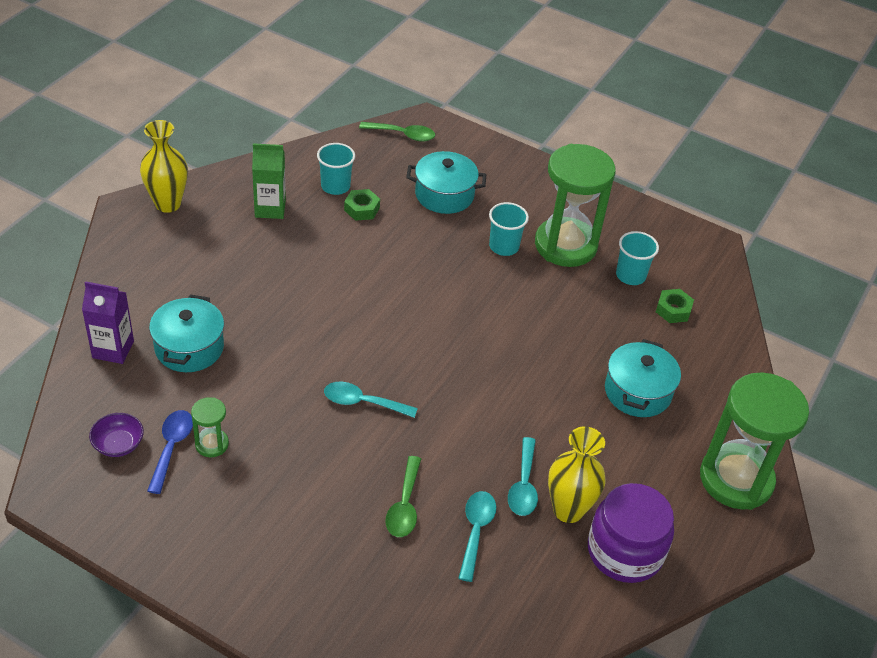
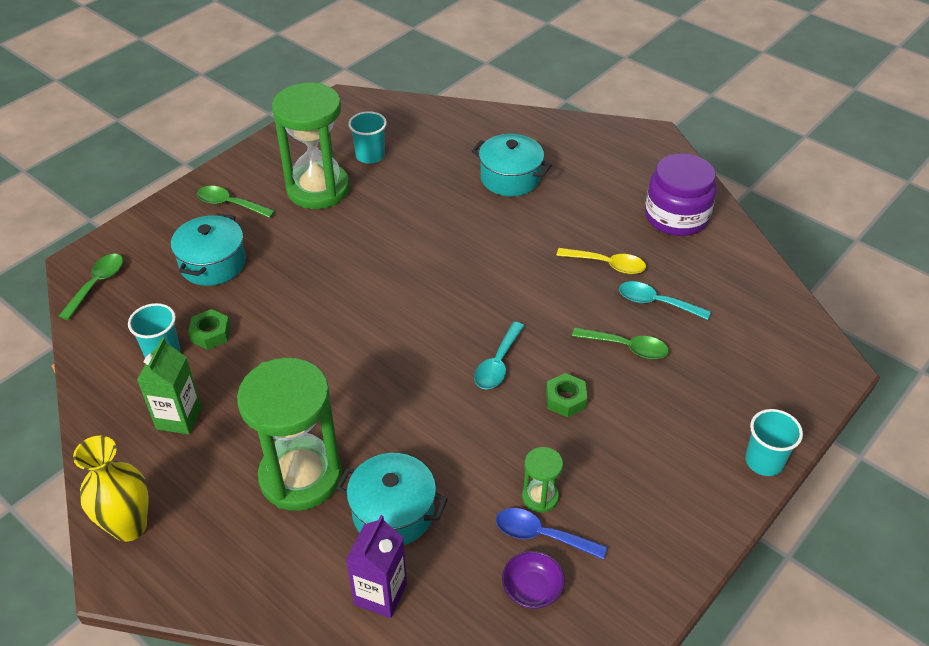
camera: 75 degrees left, 0 degrees up
(504, 246) = (306, 231): turquoise cup -> turquoise cup (764, 461)
(523, 485) = (607, 264): turquoise spoon -> yellow spoon
(524, 191) = (230, 204): none -> green spoon
(568, 510) = (634, 242): yellow vase -> none
(673, 310) = (419, 139): green nut -> green nut (565, 399)
(736, 479) = (607, 144): green hourglass -> green hourglass (300, 476)

